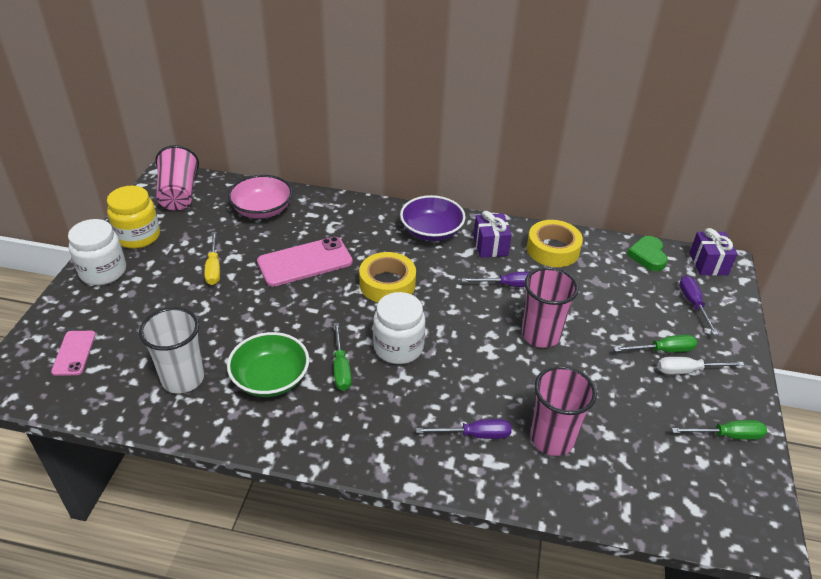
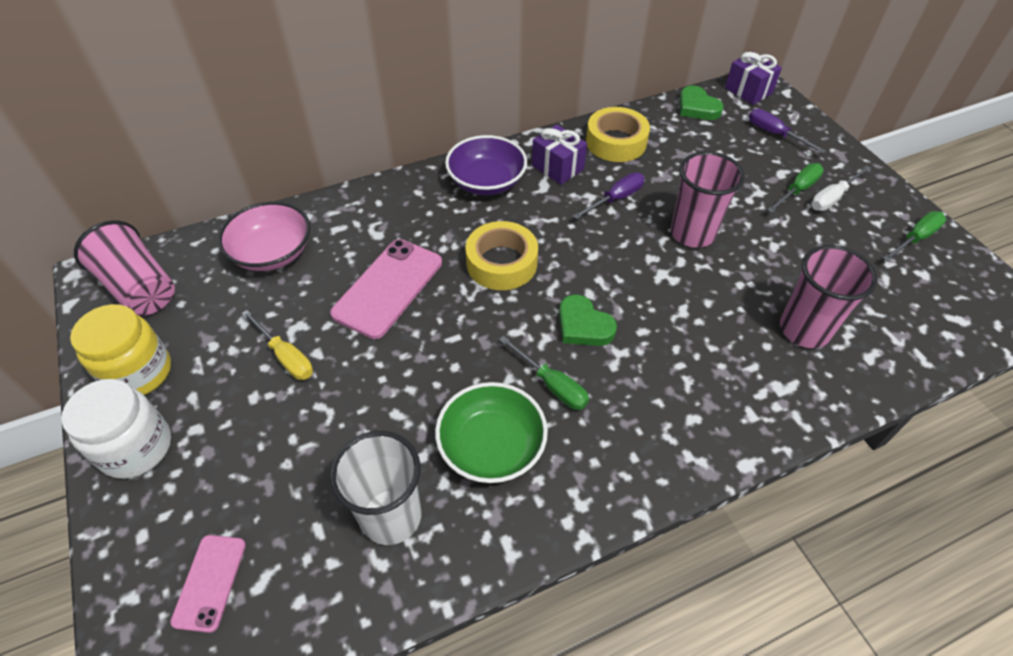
camera: 35 degrees left, 10 degrees up
(74, 353) = (210, 582): pink phone -> pink phone turned 45 degrees clockwise
(398, 347) = (583, 325): white jar -> green heart
(475, 435) = (742, 370): purple screwdriver -> none

